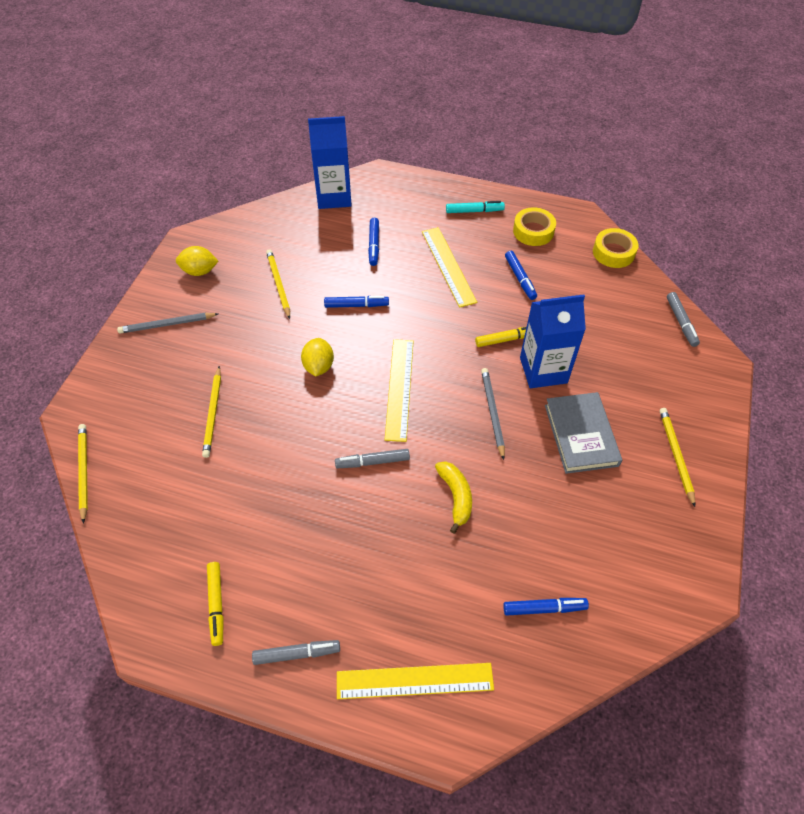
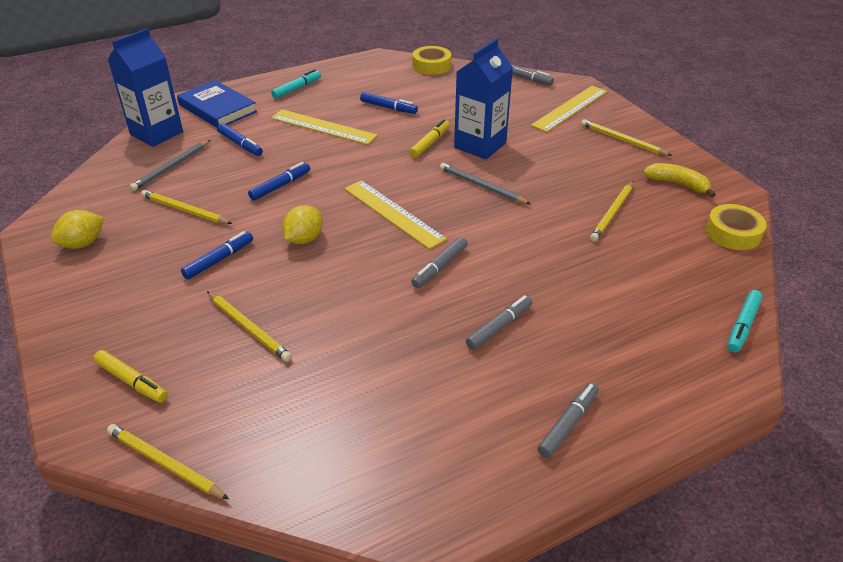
camera: 45 degrees left, 15 degrees down
(167, 324) = (101, 298): grey pencil -> grey pencil (171, 167)
(216, 605) = (455, 450): yellow marker -> yellow marker (132, 381)
(318, 366) = (304, 239): yellow lemon -> yellow lemon turned 75 degrees clockwise
(349, 544) = (499, 327): none -> grey marker
(397, 196) = (217, 108): none -> blue book
(414, 680) = (668, 367): yellow ruler -> yellow ruler (570, 108)
(456, 497) = (530, 246): yellow banana -> yellow banana (677, 184)
(516, 704) = (742, 326): none -> turquoise marker
(533, 231) = (359, 80): yellow tape -> yellow tape (733, 233)
(544, 608) = (676, 264): blue marker -> blue marker (219, 260)
(560, 520) = (612, 213): none -> yellow pencil
(581, 435) = (555, 163): grey book -> none

